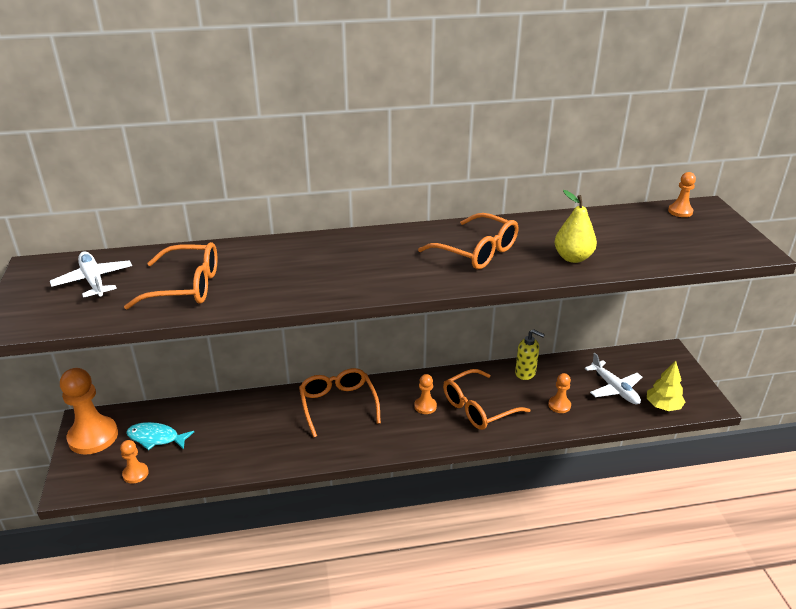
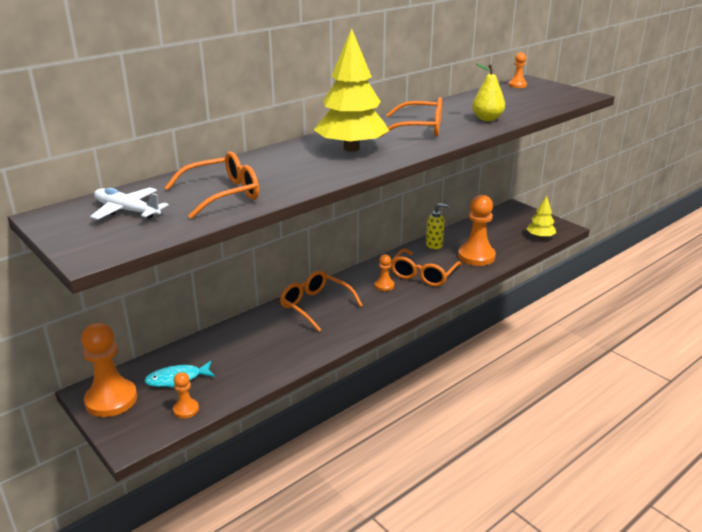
camera: 30 degrees left, 5 degrees down
(371, 261) = (351, 148): none -> yellow tree
(559, 405) = (476, 256): orange pawn -> orange pawn, size x2.03
(614, 388) = (501, 236): white plane -> none

